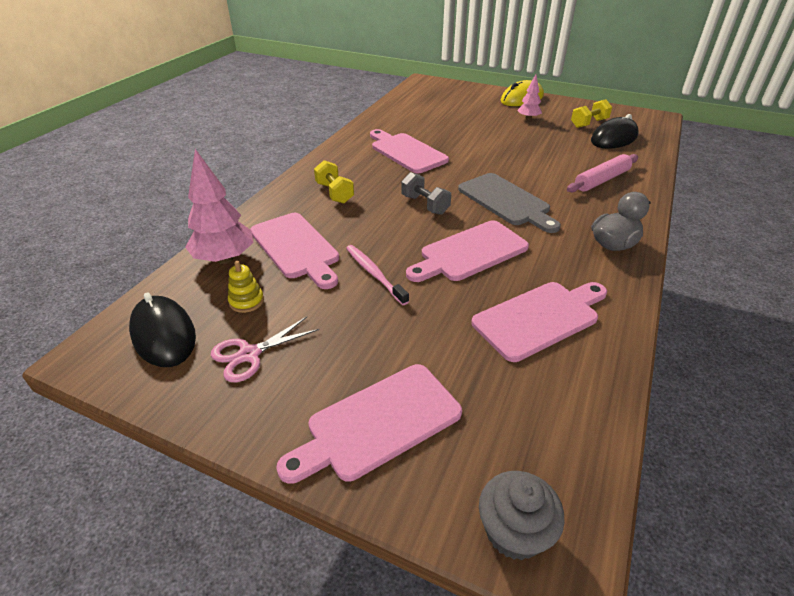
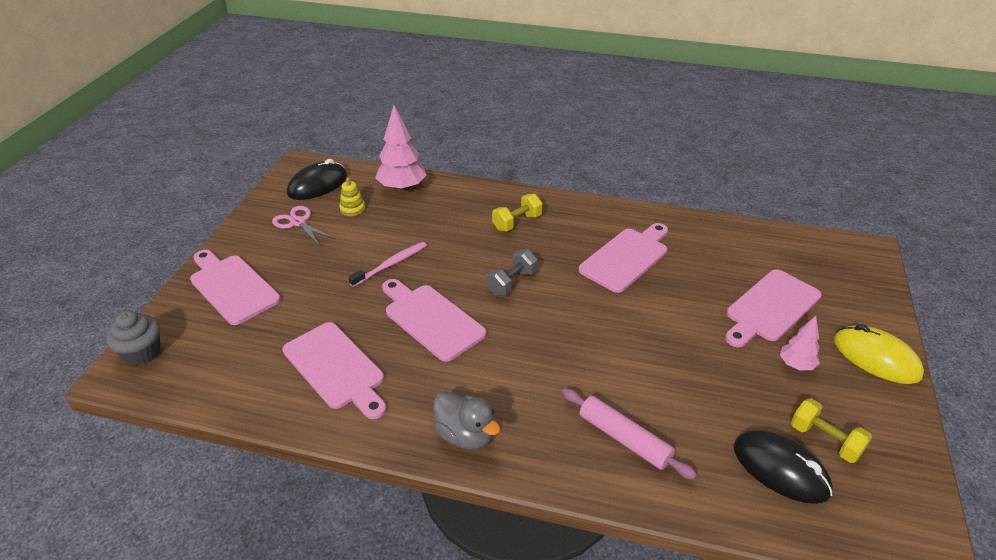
camera: 80 degrees right, 0 degrees up
(296, 248) = (422, 218): pink cutting board -> pink cutting board (770, 308)
(506, 201) = (537, 344): grey cutting board -> none

